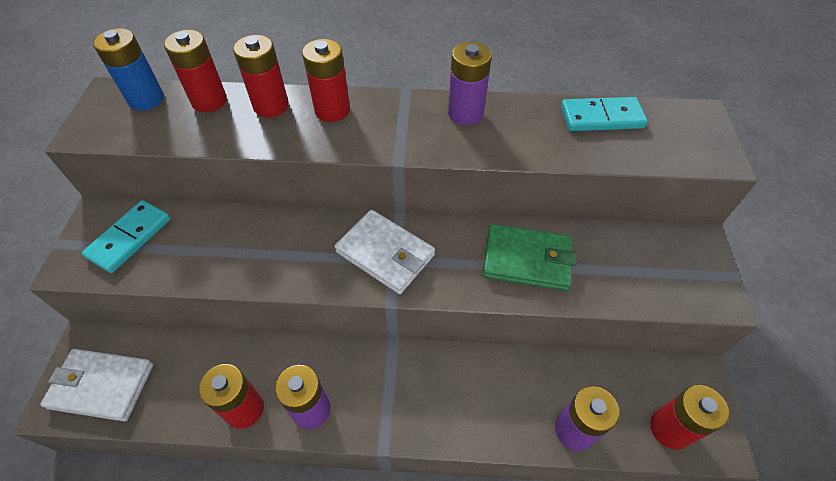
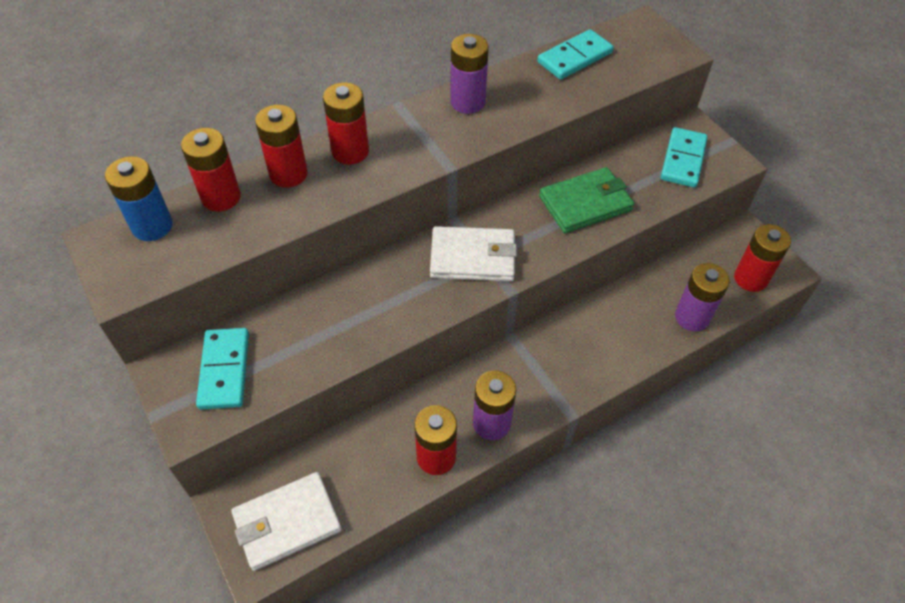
camera: 35 degrees left, 0 degrees up
(663, 269) = (683, 160): none -> turquoise domino

